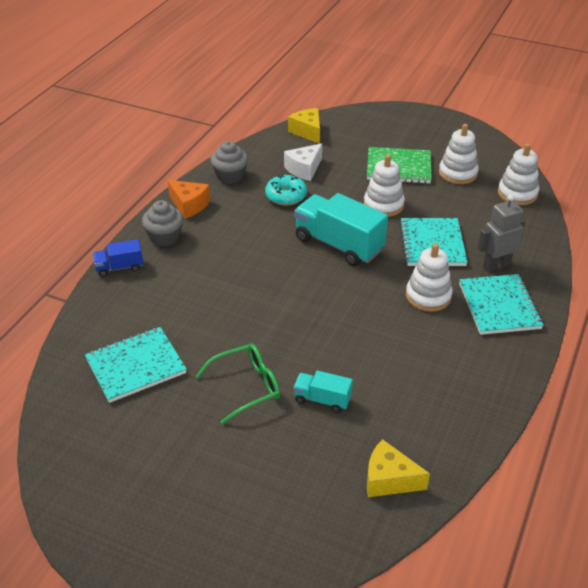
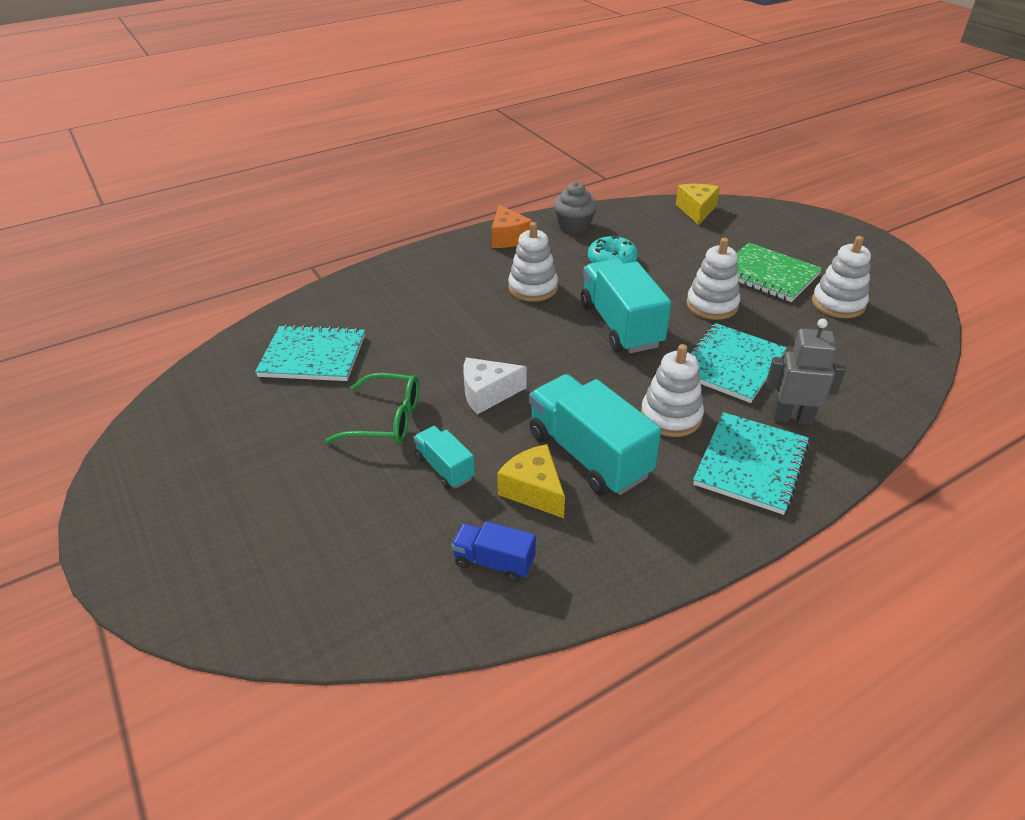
camera: 35 degrees right, 0 degrees up
(119, 267) = (391, 268): blue truck -> blue truck (494, 562)
(164, 237) = (457, 257): grey cupcake -> none
(304, 169) = (657, 243): white cheese -> white cheese (487, 393)
(389, 479) = (426, 587): yellow cheese -> yellow cheese (534, 490)
(403, 345) = (588, 455): none -> turquoise truck
(517, 194) = (900, 351): white stacking toy -> white stacking toy (533, 288)

